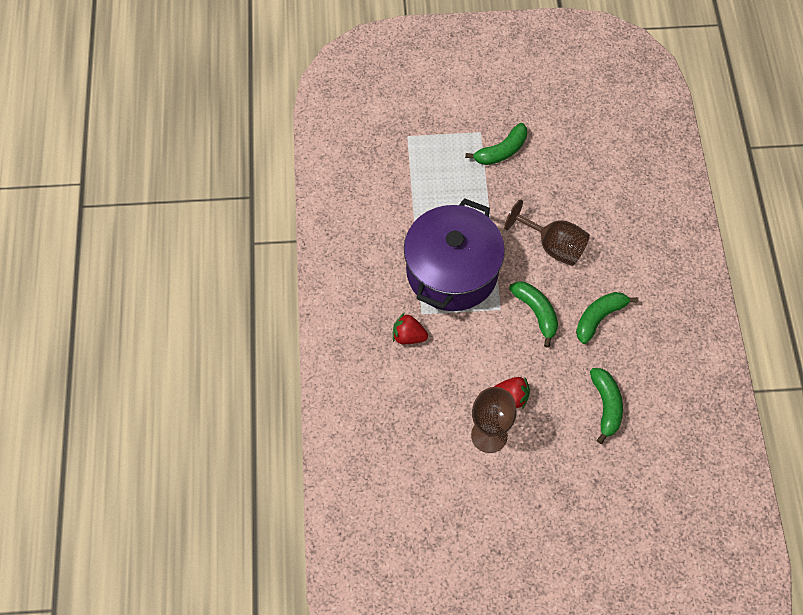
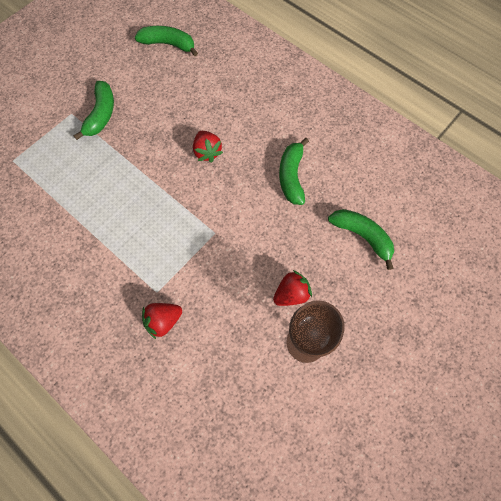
camera: 45 degrees left, 5 degrees up
(452, 271) = (149, 236): purple pot -> none
(536, 313) = (244, 212): green banana -> green banana (168, 44)
(553, 246) = (207, 152): brown goblet -> red strawberry

